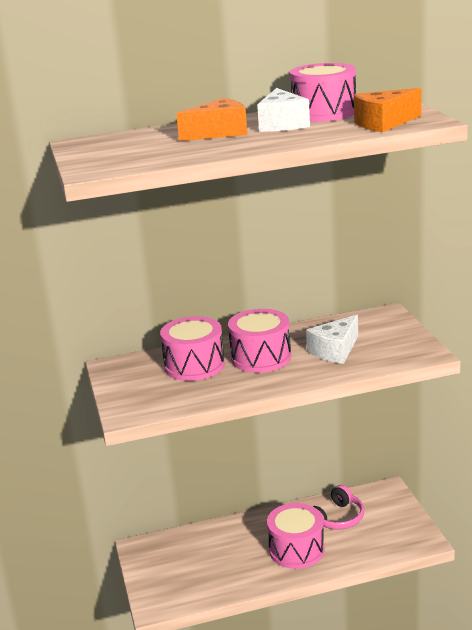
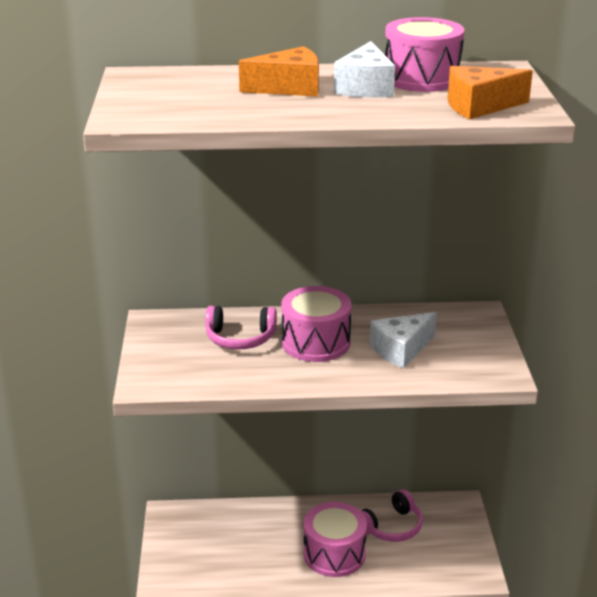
camera: 10 degrees right, 5 degrees up
(194, 365) = (240, 338): pink drum -> pink headphones

